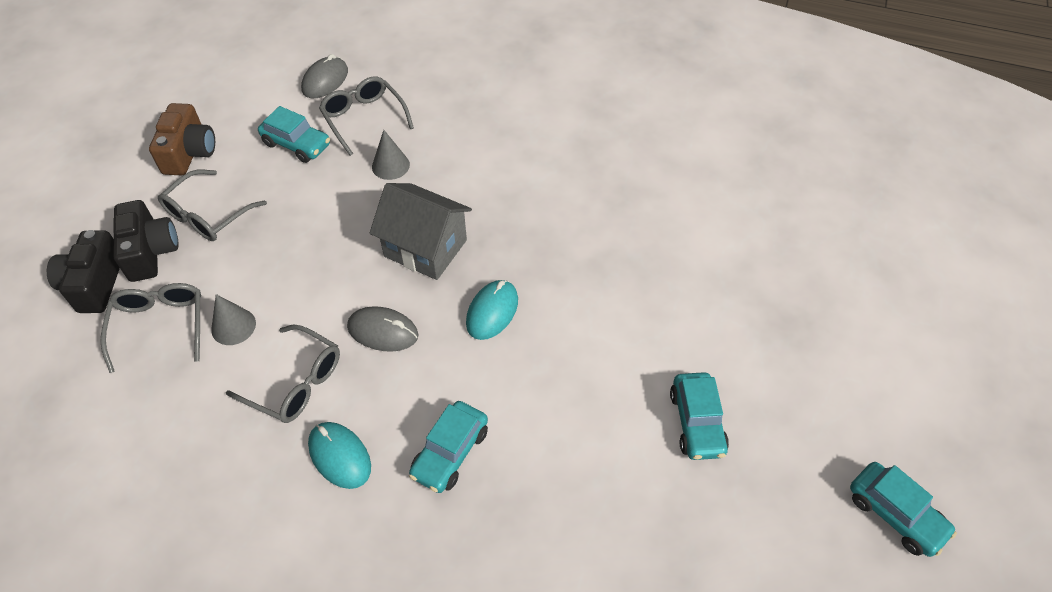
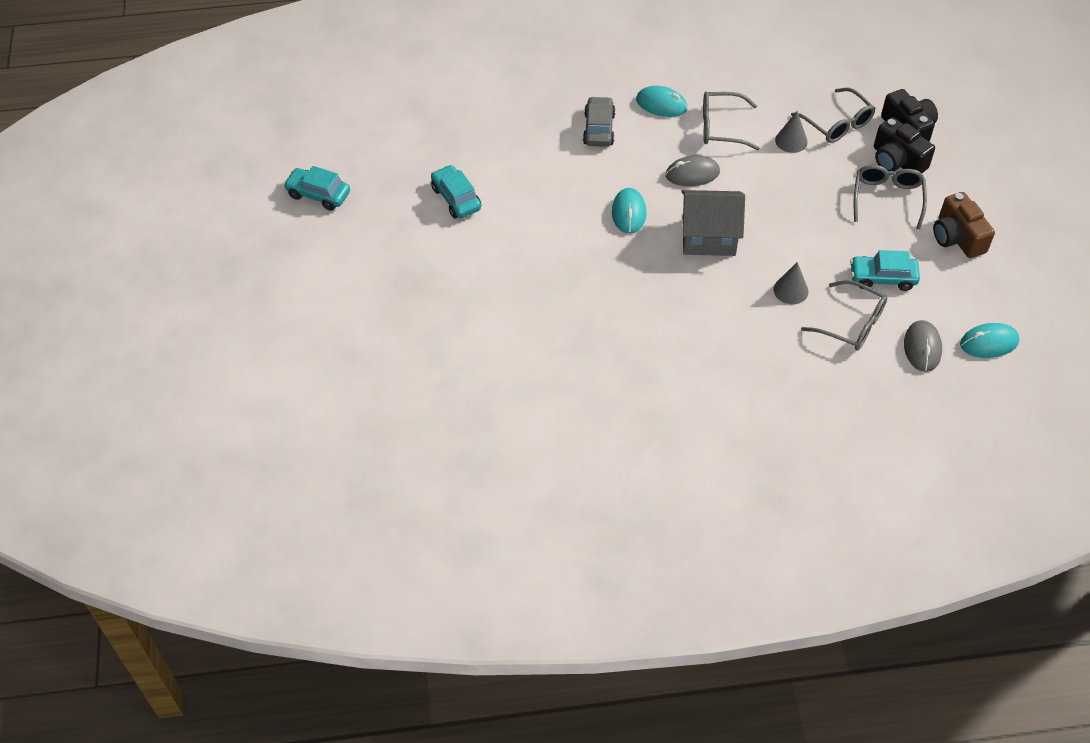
camera: 155 degrees right, 0 degrees up
(268, 65) = (989, 343): none -> turquoise mouse
(450, 452) = (599, 129): turquoise car -> grey car

